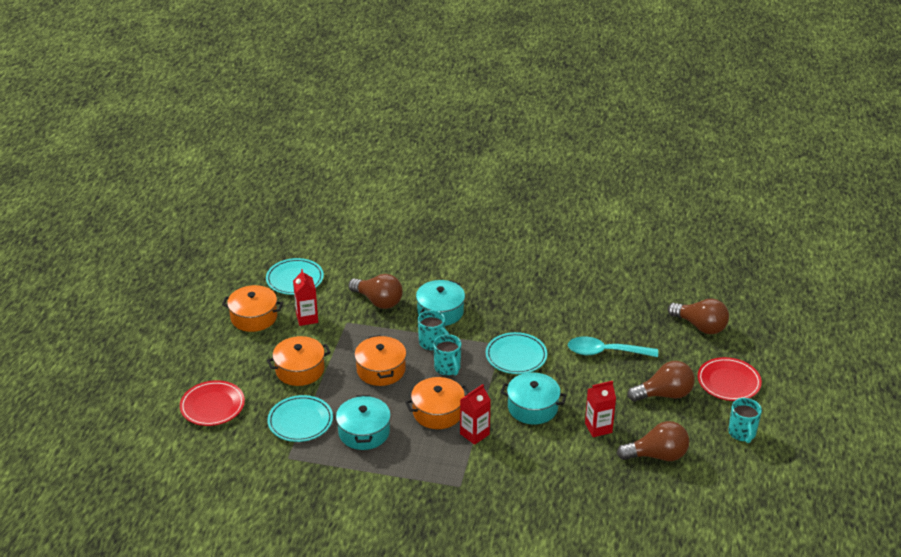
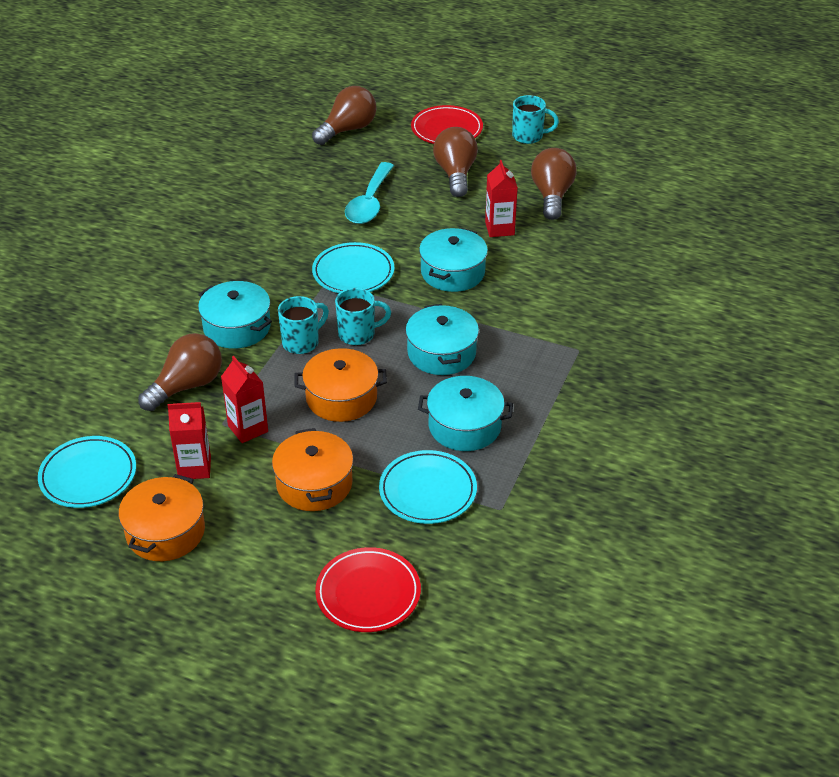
camera: 80 degrees left, 5 degrees up
(438, 412) = (441, 353): orange pot -> turquoise pot
(474, 434) = (489, 326): red carton -> red carton (248, 428)

